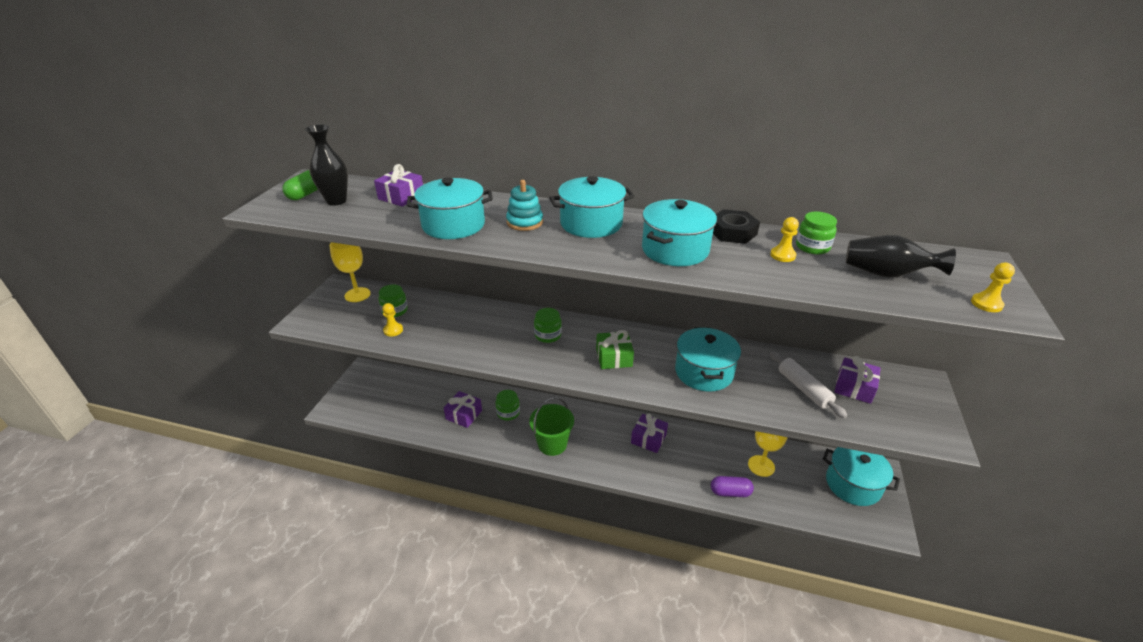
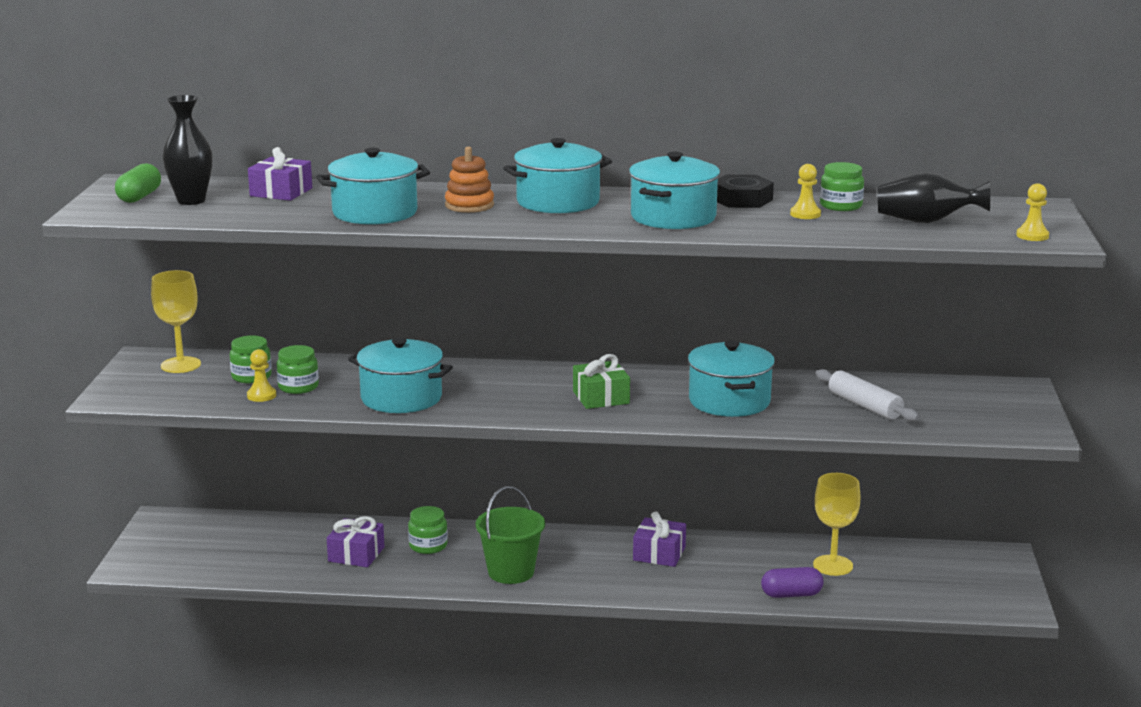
camera: 10 degrees left, 15 degrees down
(524, 222) = (469, 205): turquoise stacking toy -> orange stacking toy
(548, 335) = (498, 384): green jar -> green jar (298, 387)
(853, 484) = (966, 571): turquoise pot -> turquoise pot (401, 398)
(854, 387) = (930, 399): purple gift -> none

